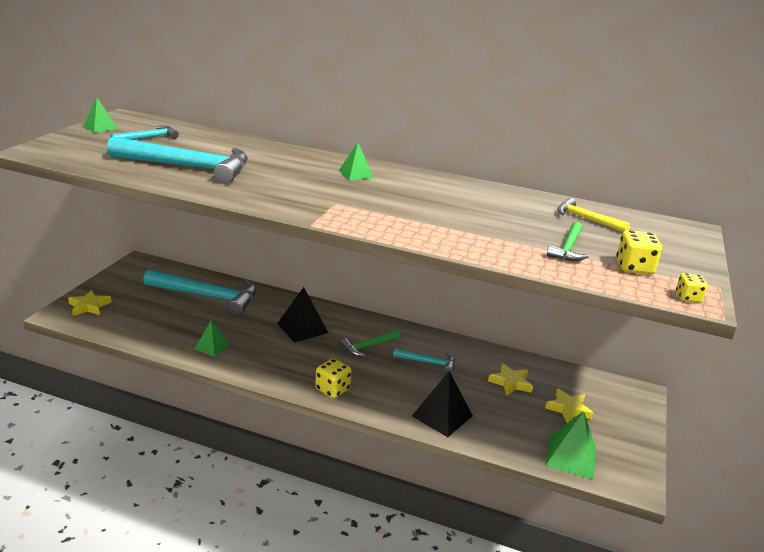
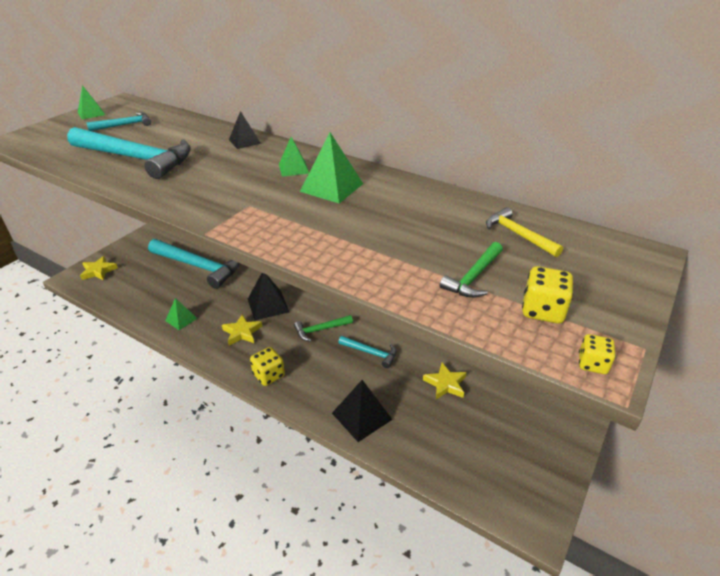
camera: 15 degrees right, 10 degrees up
(289, 152) = (244, 141): none -> black pyramid
(568, 409) = (495, 422): yellow star -> yellow star (242, 332)
(571, 457) = (478, 482): green pyramid -> green pyramid (332, 187)

